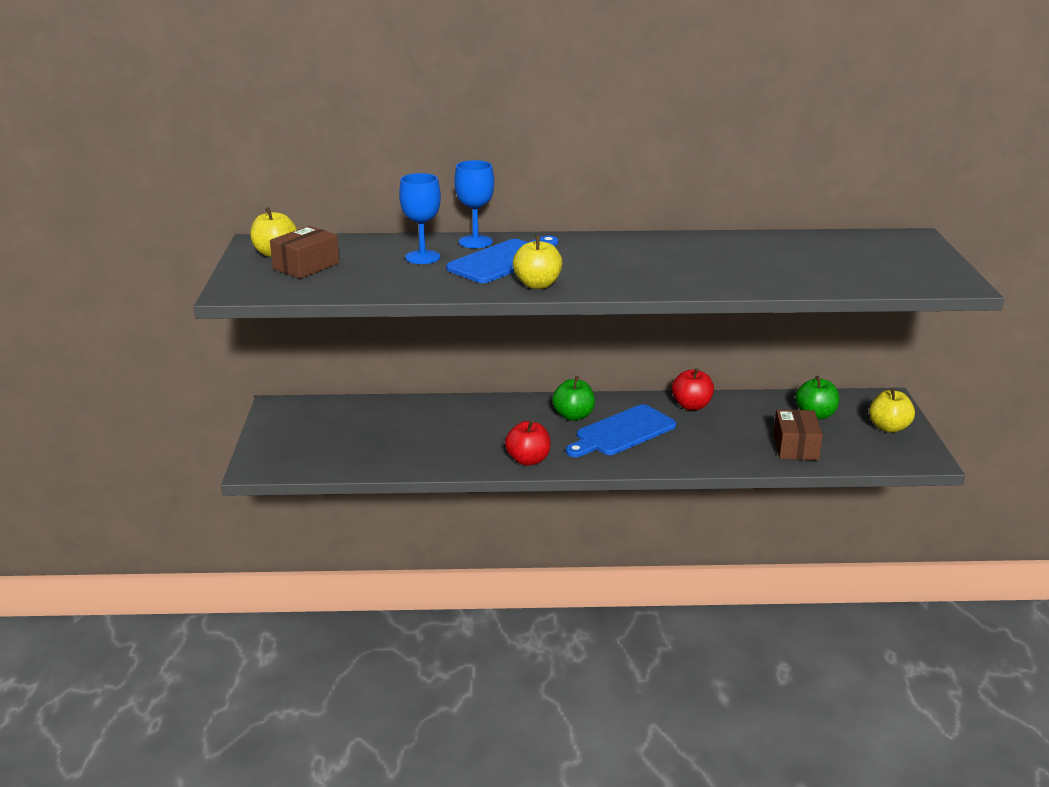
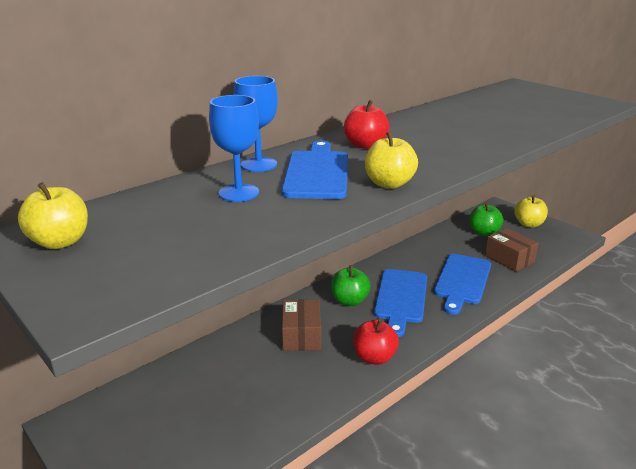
camera: 40 degrees left, 0 degrees up
(306, 266) = (127, 244): brown box -> brown box (301, 335)
(691, 406) = (410, 257): red apple -> red apple (365, 145)
(707, 443) = (462, 281): none -> blue cutting board

